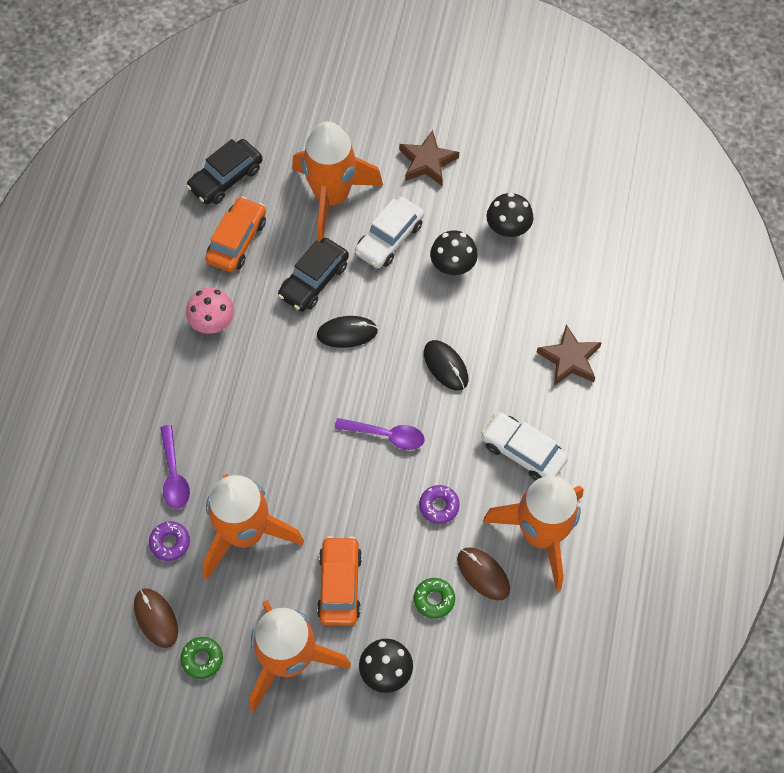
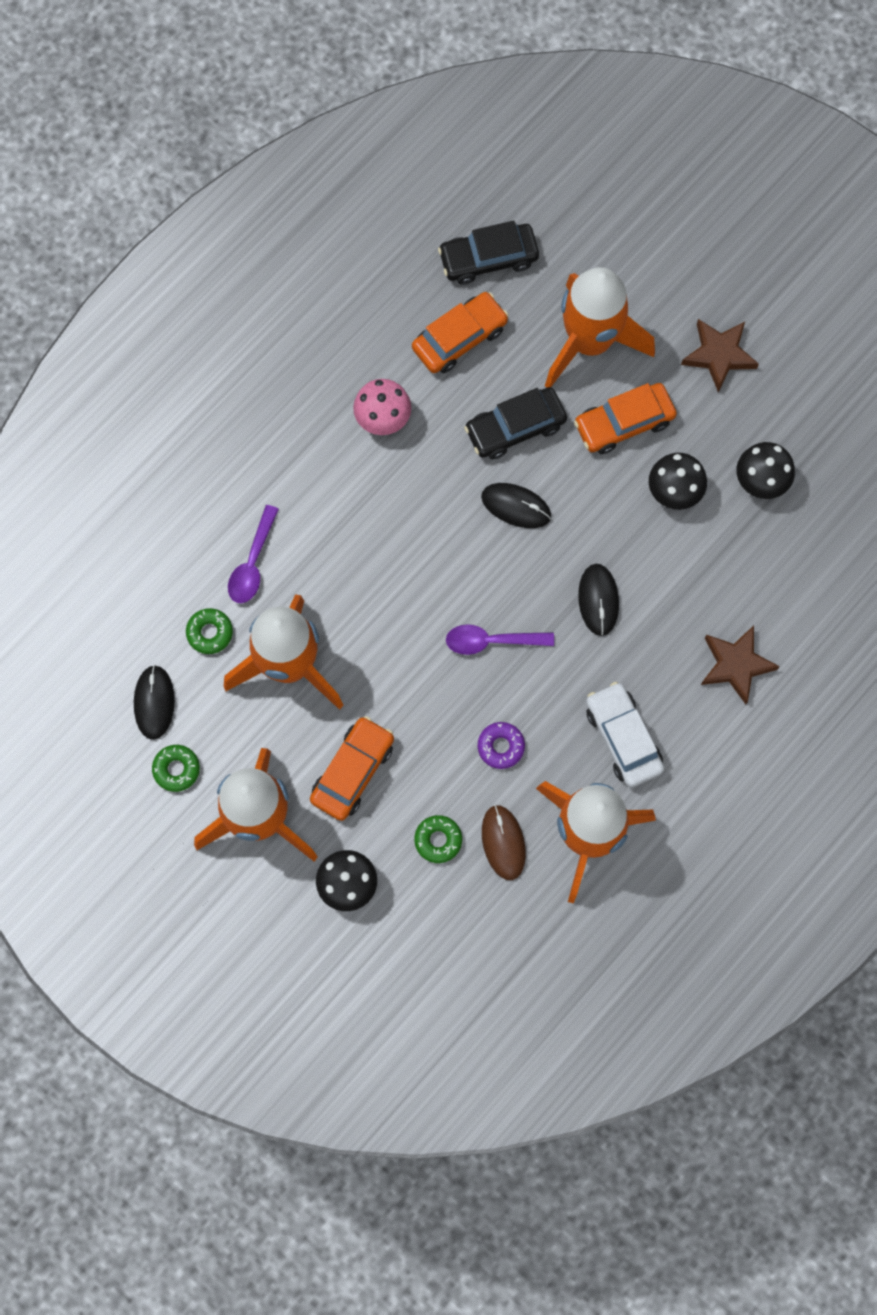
camera: 30 degrees right, 10 degrees up
(156, 618) = (154, 703): brown mouse -> black mouse
(170, 542) = (210, 633): purple donut -> green donut
(386, 435) = (491, 641): purple spoon -> purple spoon turned 135 degrees clockwise
(389, 238) = (624, 423): white car -> orange car

